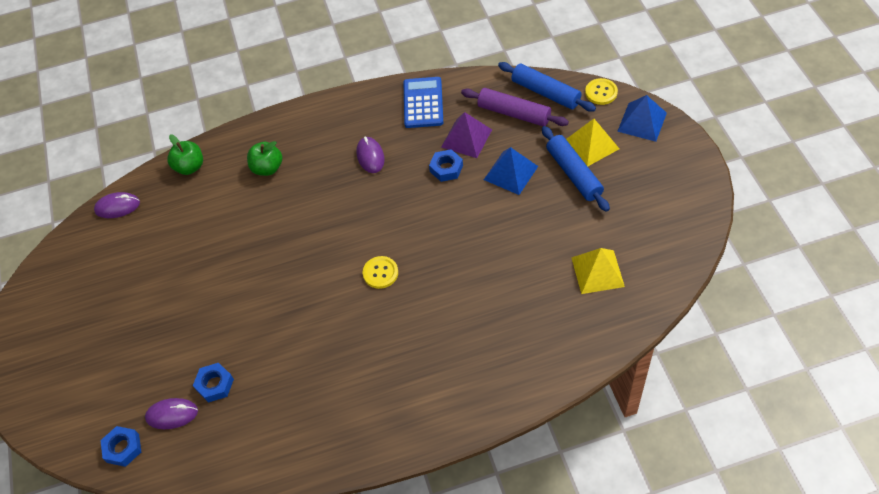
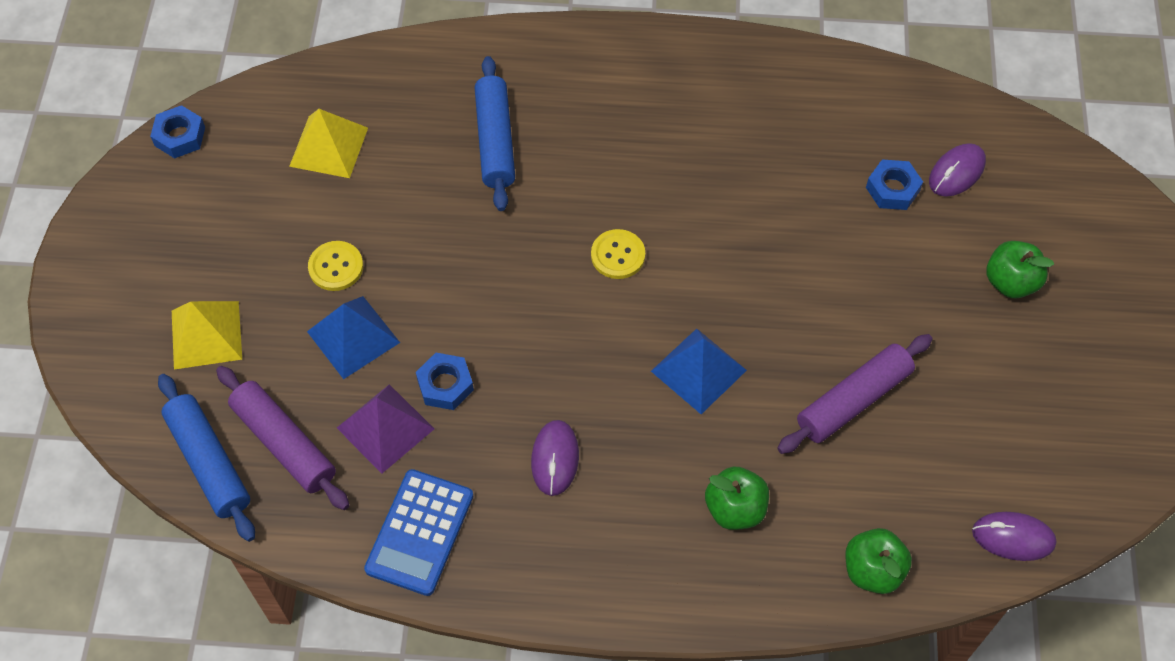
camera: 165 degrees left, 5 degrees up
(123, 448) = (1026, 155): blue nut -> blue nut (180, 136)
(128, 348) = (1010, 282): none -> green apple
(172, 414) = (956, 172): purple mouse -> purple mouse turned 60 degrees counterclockwise
(215, 243) = (853, 400): none -> purple rolling pin
(574, 174) = (264, 297): blue rolling pin -> blue rolling pin (495, 141)
(601, 92) = (124, 423): yellow button -> yellow button (336, 267)
(642, 122) = (105, 342): blue pyramid -> blue pyramid (698, 370)

